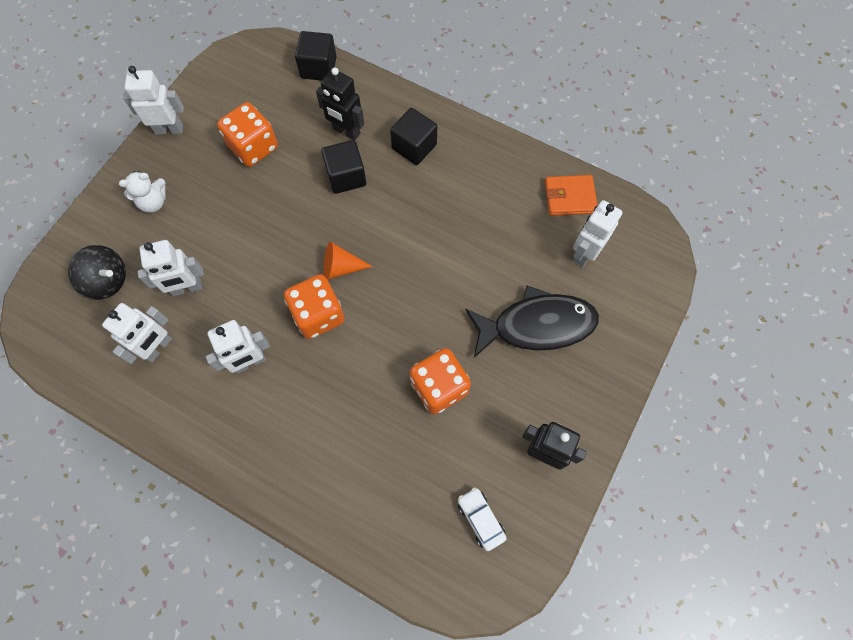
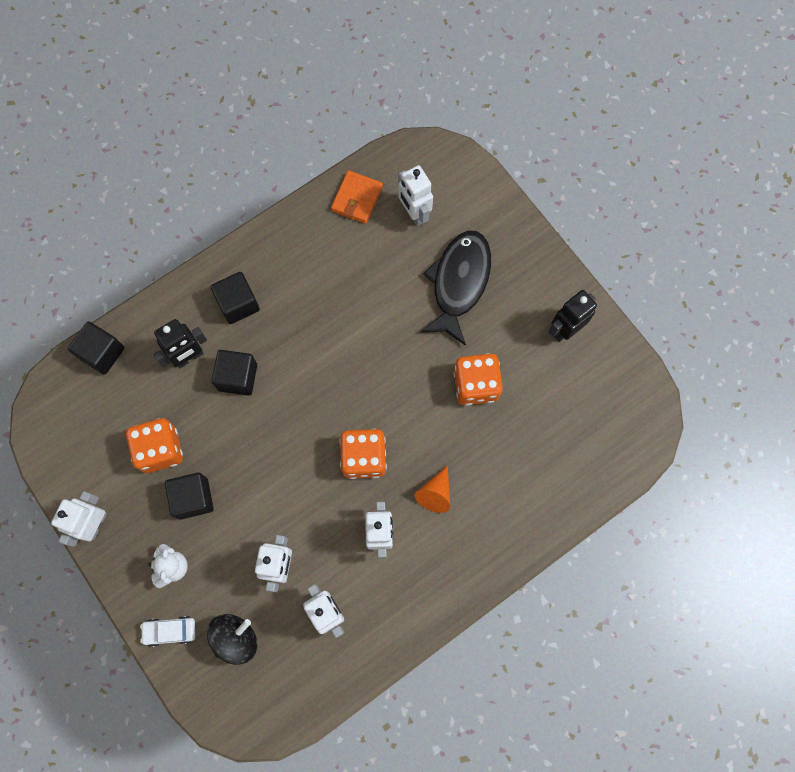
camera: 65 degrees left, 5 degrees up
(221, 191) = (193, 498): none -> black cube
(341, 267) = (328, 419): orange cone -> orange cone (435, 493)
(480, 519) = (595, 401): white car -> white car (170, 631)

